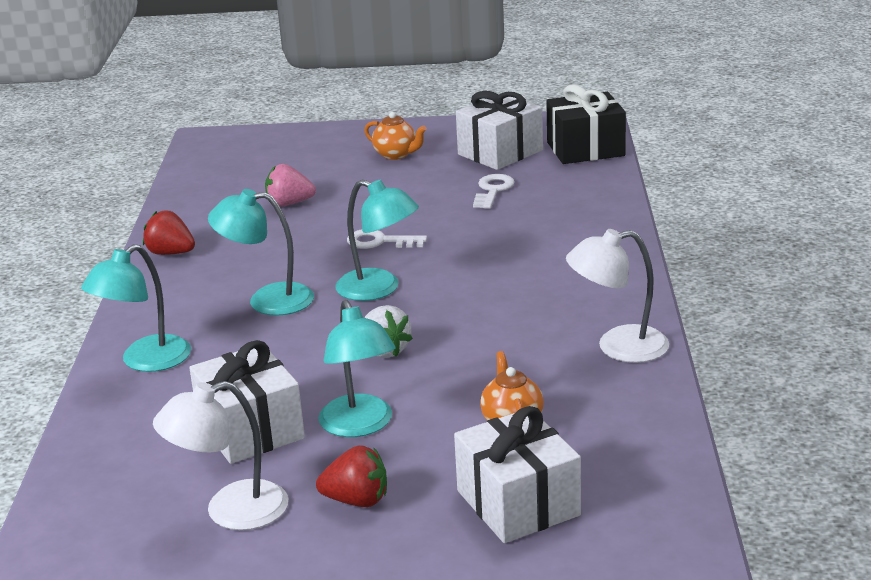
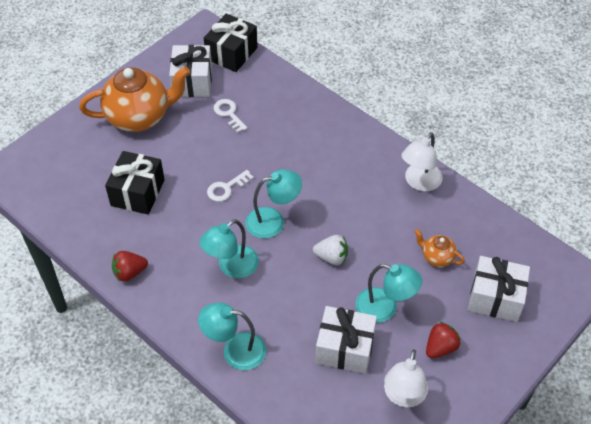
camera: 50 degrees left, 25 degrees up
(145, 361) = (235, 350): turquoise lamp -> turquoise lamp turned 105 degrees clockwise
(289, 204) = (137, 192): pink strawberry -> black gift
(396, 155) = (139, 117): orange teapot -> orange teapot, size x2.20

